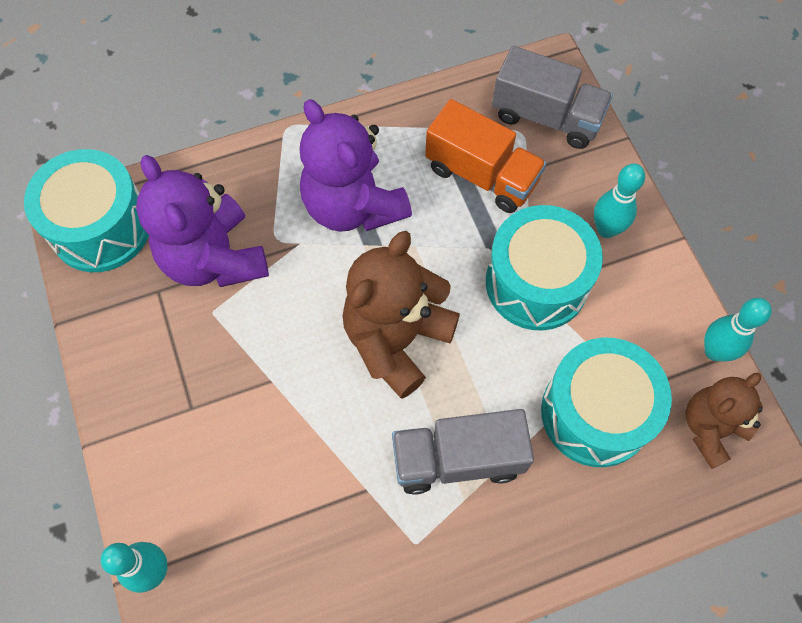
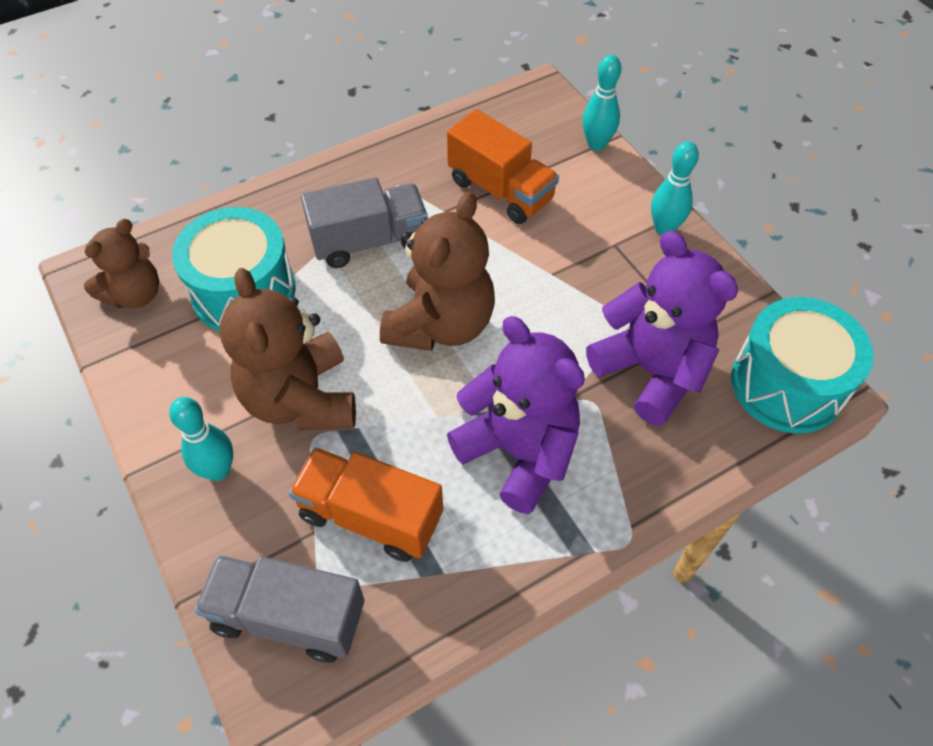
camera: 170 degrees right, 10 degrees down
(294, 511) = (500, 190): none -> orange truck
(536, 282) = (300, 399): turquoise drum -> brown teddy bear
(714, 351) = (116, 360): turquoise bowling pin -> turquoise bowling pin (664, 229)

